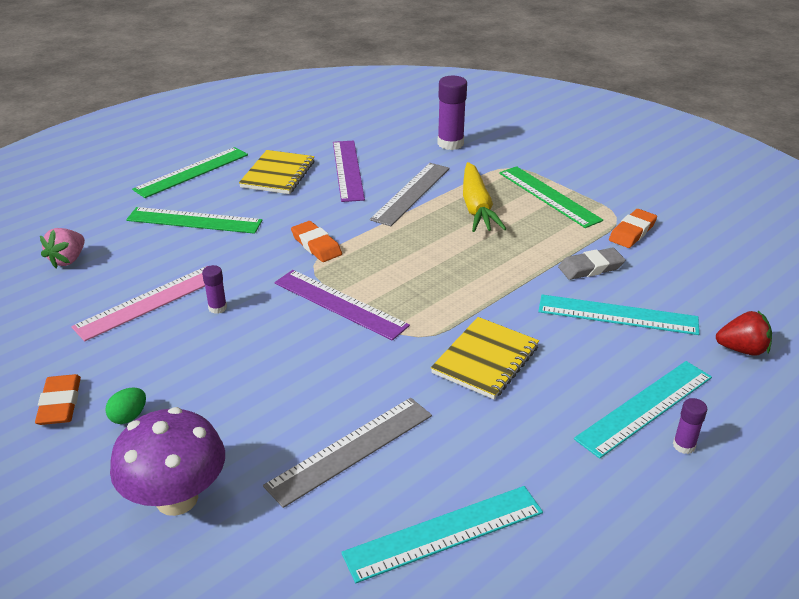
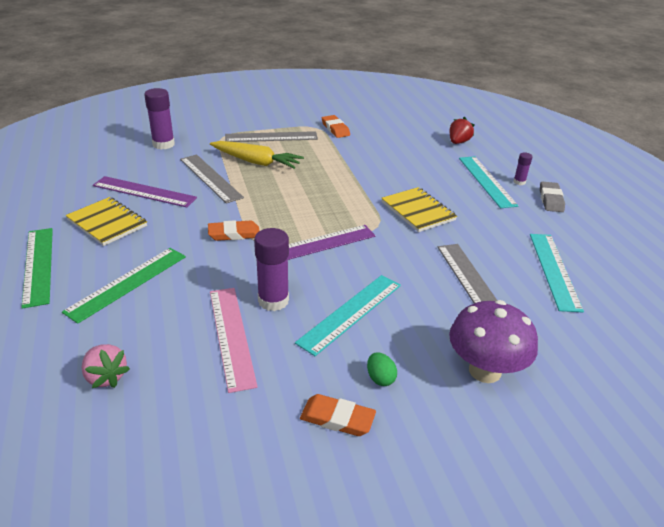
camera: 65 degrees left, 0 degrees up
(217, 308) = (273, 300): purple glue stick -> purple glue stick, size x1.92
(548, 196) = (271, 137): green ruler -> grey ruler
(591, 268) = (358, 152): grey eraser -> grey eraser (551, 200)
(617, 315) = (407, 160): turquoise ruler -> turquoise ruler (351, 313)

